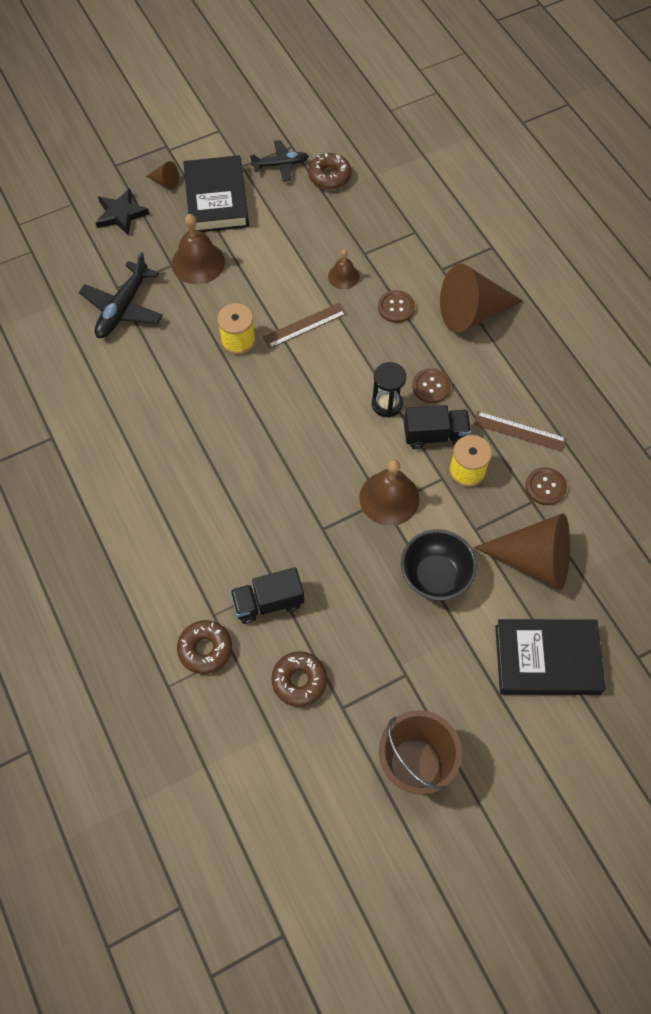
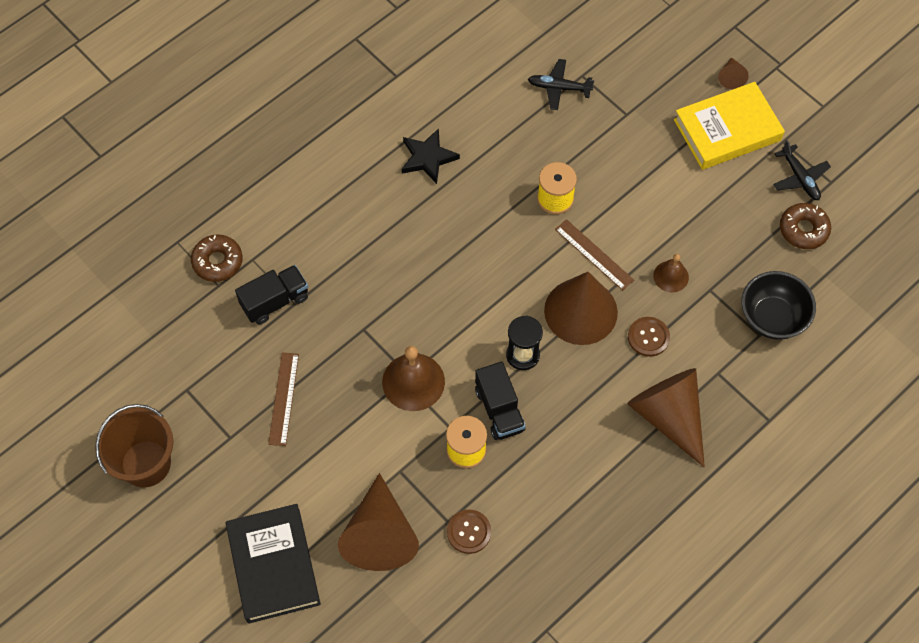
camera: 75 degrees right, 0 degrees up
(121, 214) = (673, 51): black star -> black star (428, 158)
(123, 308) = (559, 88): black plane -> black plane, size x0.65
(198, 262) = (638, 136): brown bell -> none
(216, 199) = (727, 130): black book -> yellow book
(268, 602) = (275, 301): black truck -> black truck turned 90 degrees clockwise
(299, 681) = (204, 347): brown donut -> none
(357, 349) = (580, 311): none -> brown cone
(431, 386) = (558, 394): brown button -> none
(435, 576) = (338, 443): black bowl -> black bowl (772, 318)
(519, 431) = (529, 493): brown ruler -> brown ruler (284, 398)

